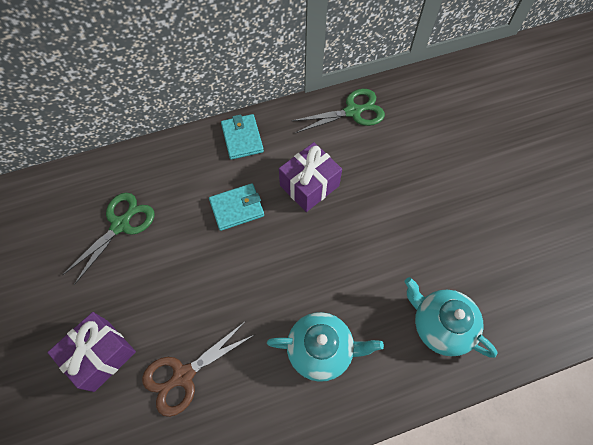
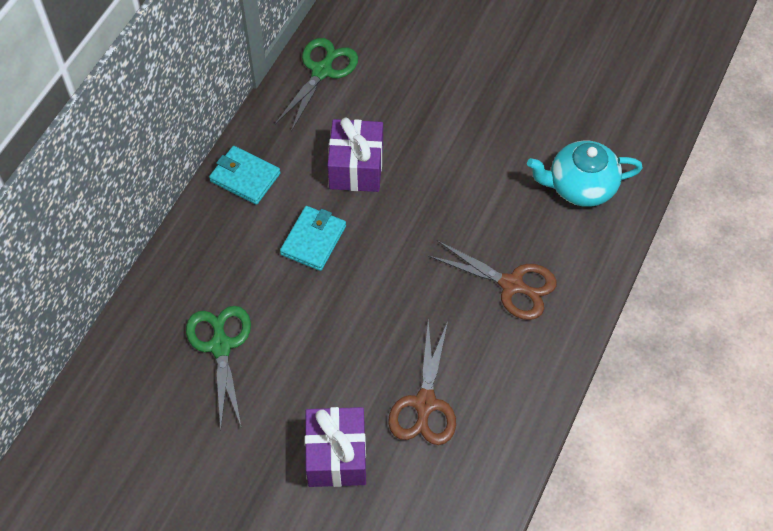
camera: 45 degrees left, 5 degrees down
(321, 350) = (511, 285): turquoise teapot -> brown scissors

